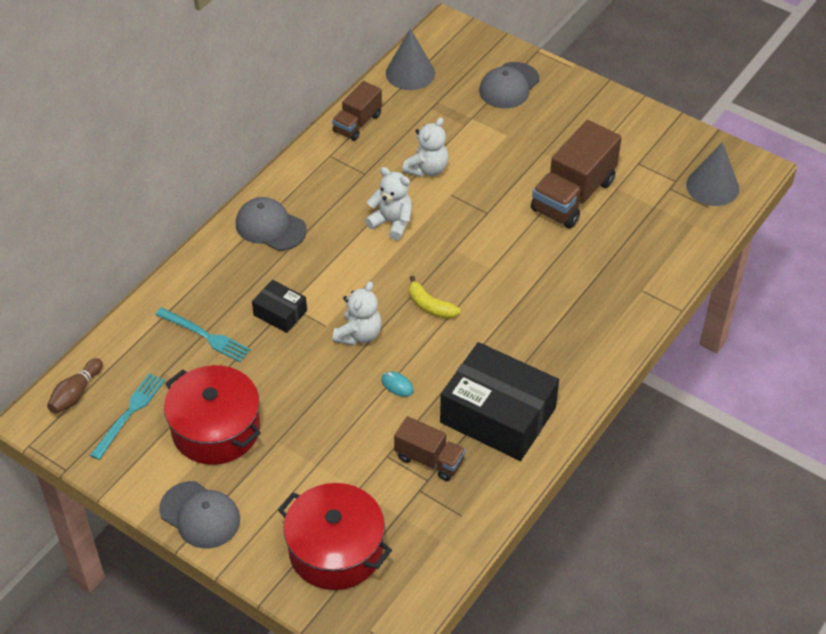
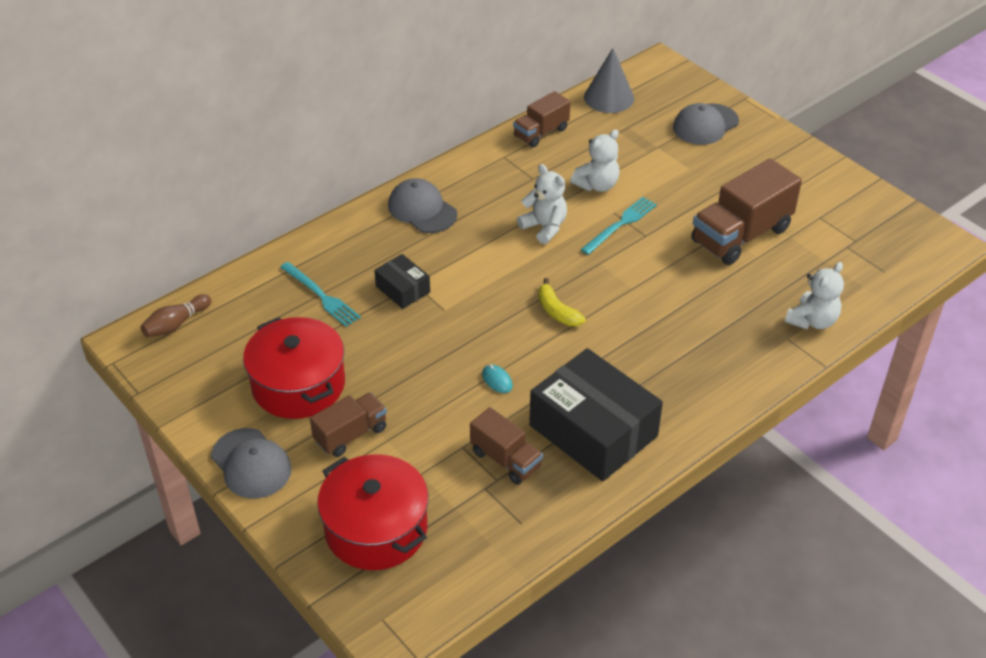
camera: 15 degrees right, 5 degrees down
(129, 413) = (220, 353): turquoise fork -> turquoise fork (620, 224)
(282, 467) = (351, 435): none -> brown truck
(359, 334) = (474, 324): white teddy bear -> white teddy bear (812, 321)
(712, 186) = (894, 253): grey cone -> none

